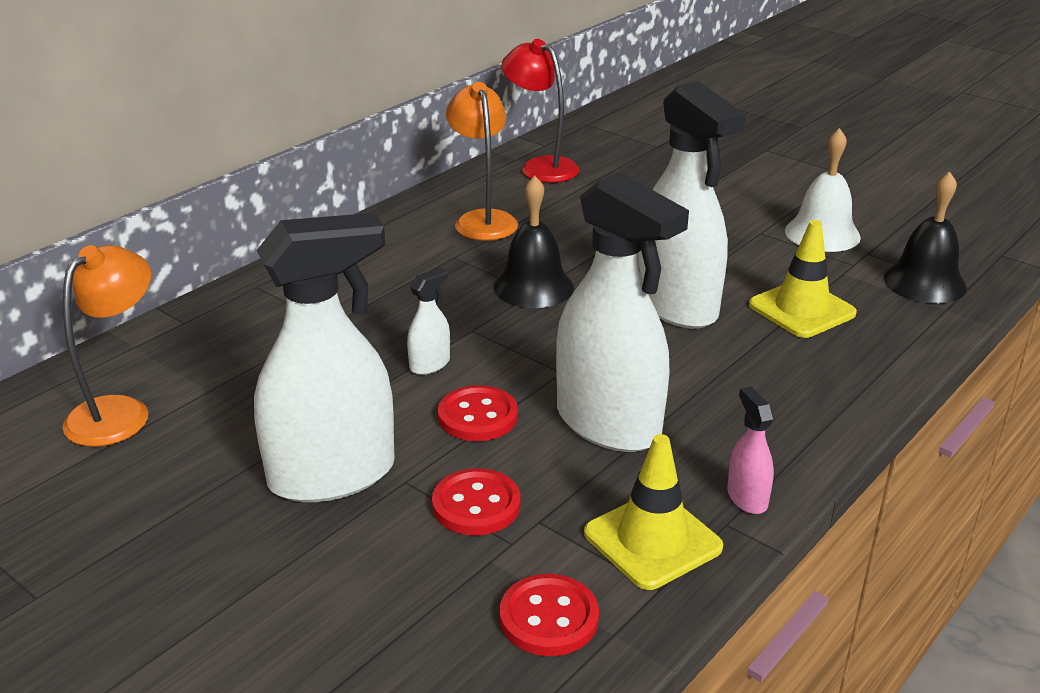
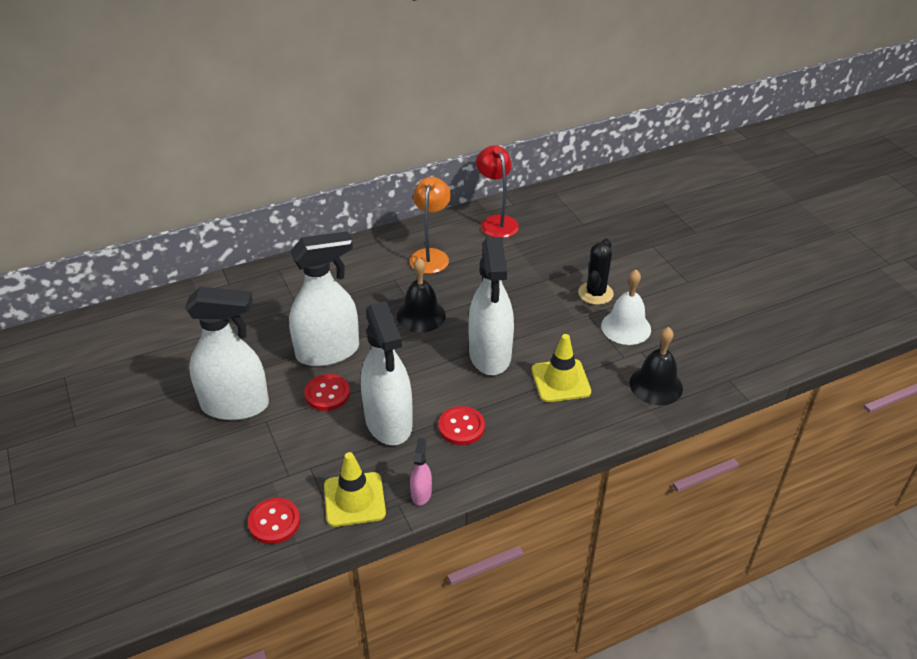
camera: 25 degrees right, 10 degrees up
(120, 412) = (166, 332): orange lamp -> none
(430, 364) = (328, 352): white spray bottle -> white spray bottle, size x2.39
(476, 505) = (288, 447): red button -> red button (461, 427)
(747, 209) = (595, 293): none -> black cactus

